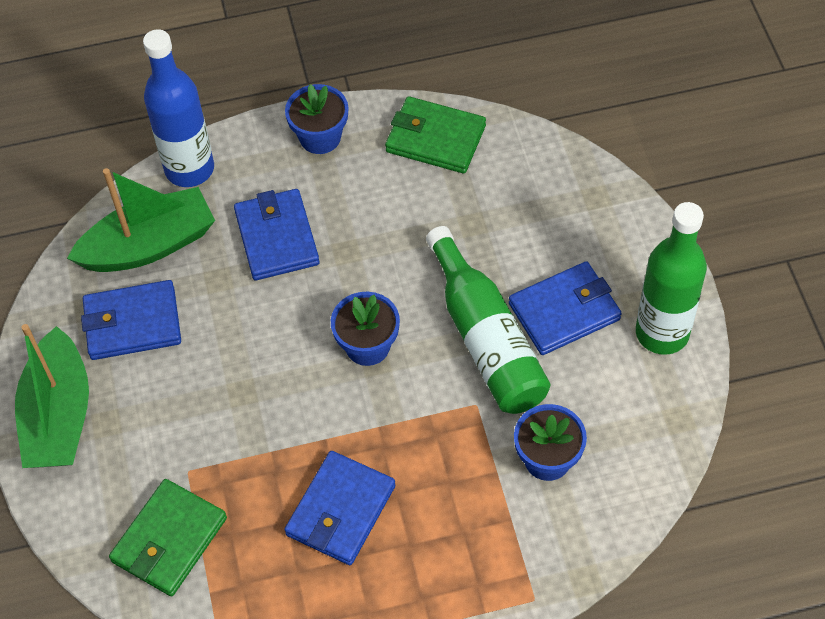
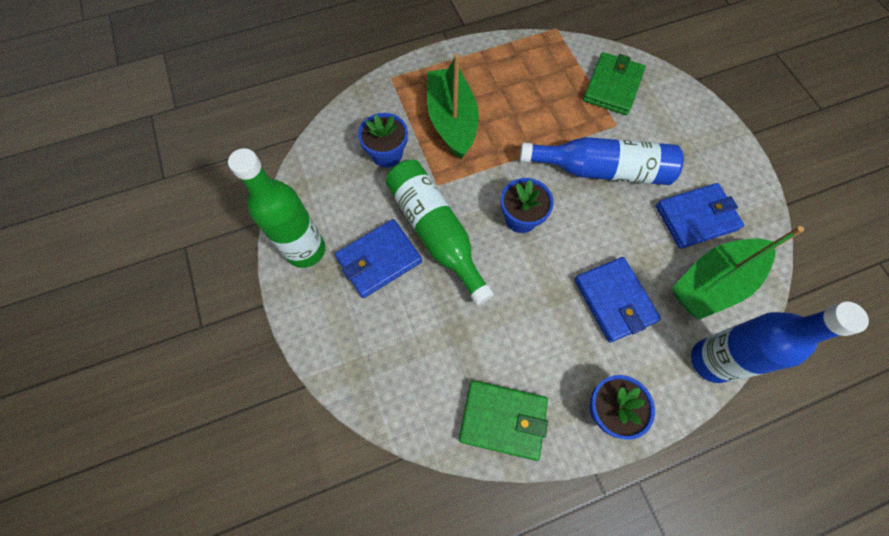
camera: 170 degrees right, 10 degrees up
(59, 416) = (715, 149): green boat -> green boat (452, 121)
(235, 401) = (602, 170): none -> blue bottle
(341, 510) = (514, 112): blue wallet -> none

